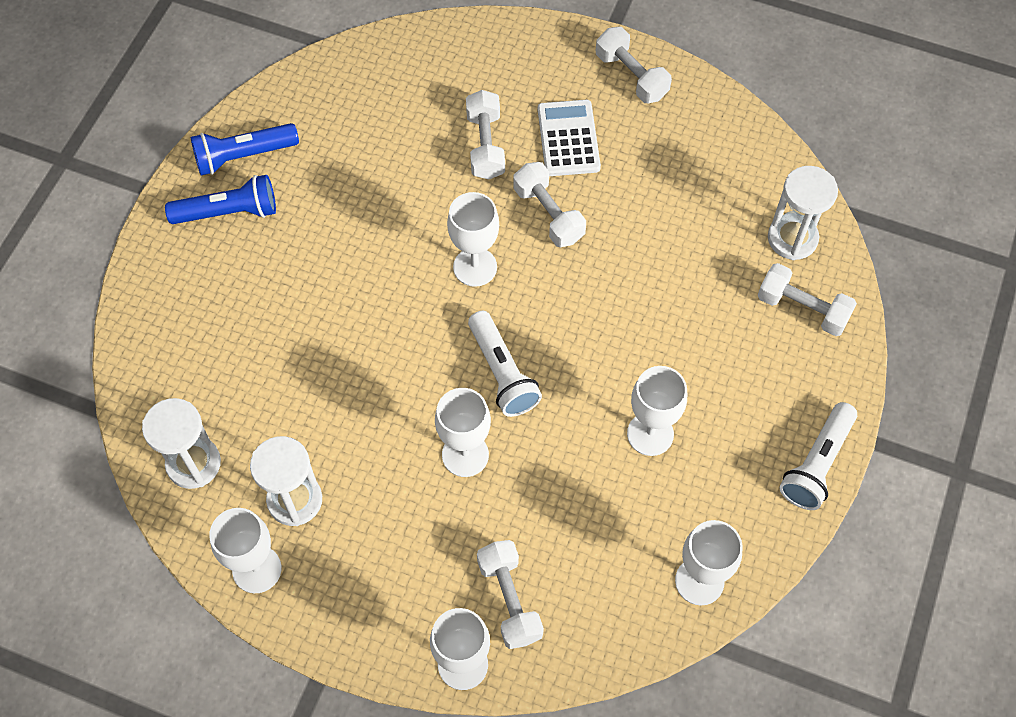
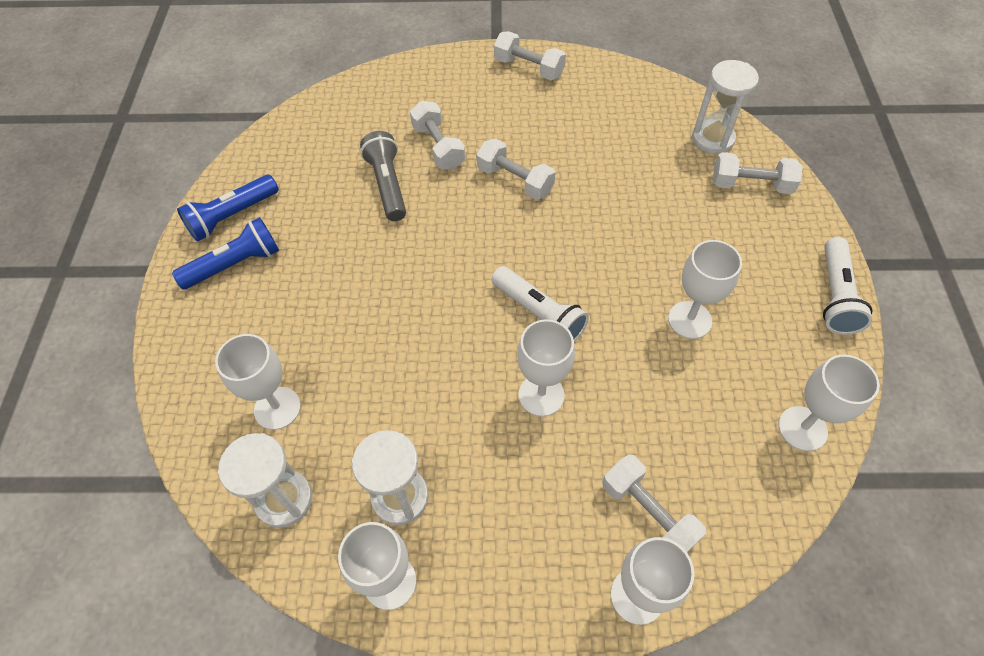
camera: 20 degrees left, 5 degrees down
(413, 173) = (387, 185): none -> grey flashlight
(475, 267) = (474, 238): white goblet -> white goblet (277, 408)
(568, 138) = (502, 123): white calculator -> none

